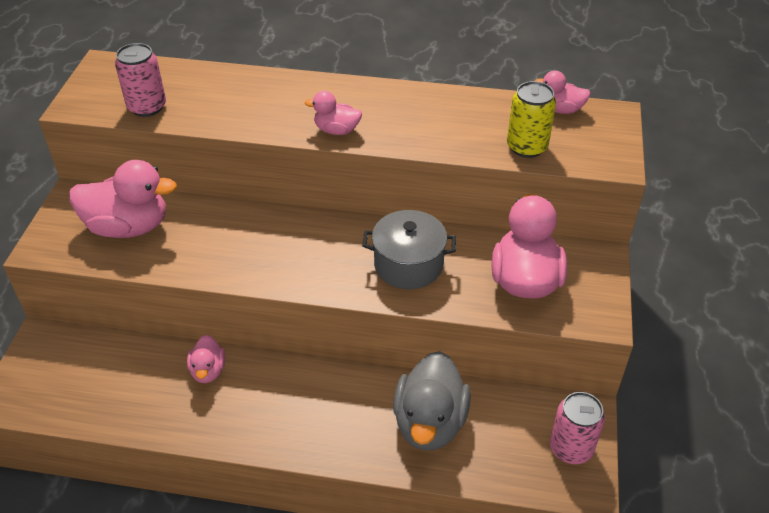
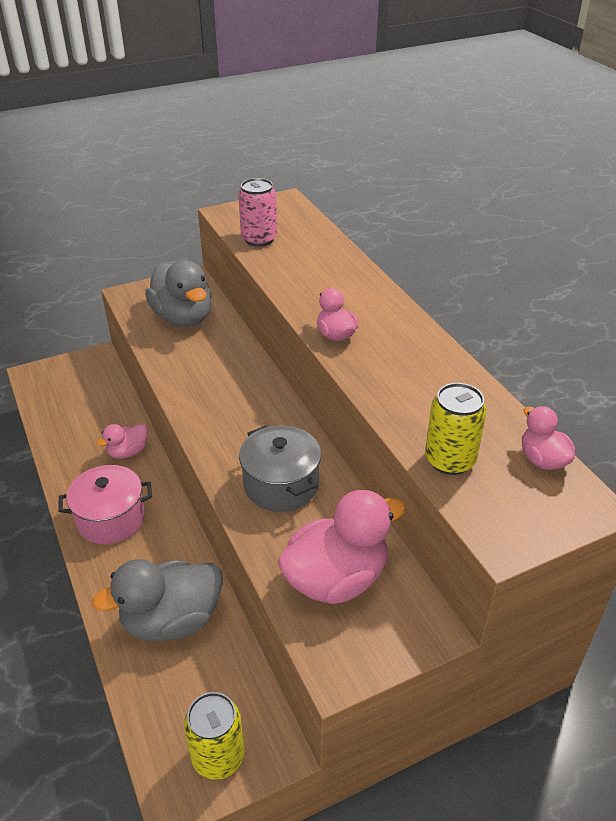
camera: 55 degrees right, 5 degrees down
(129, 227) = (183, 318): pink duck -> grey duck
(282, 418) = (111, 519): none -> pink pot
(571, 448) = (218, 756): pink can -> yellow can

